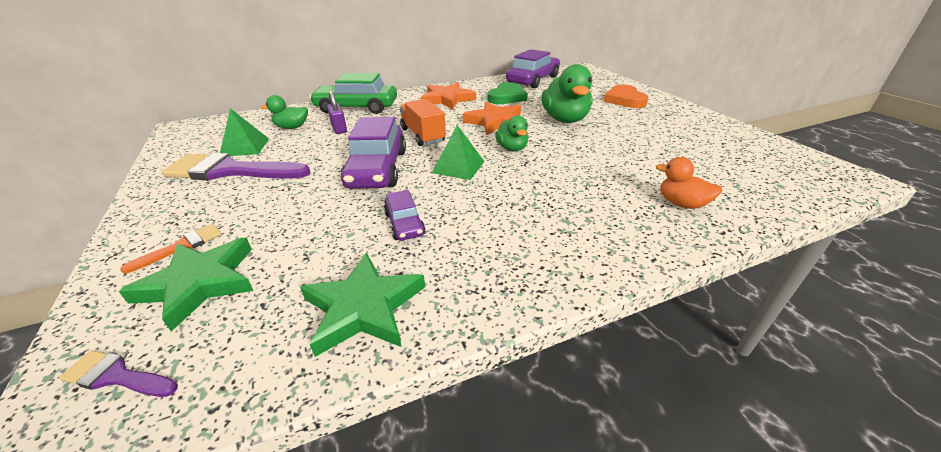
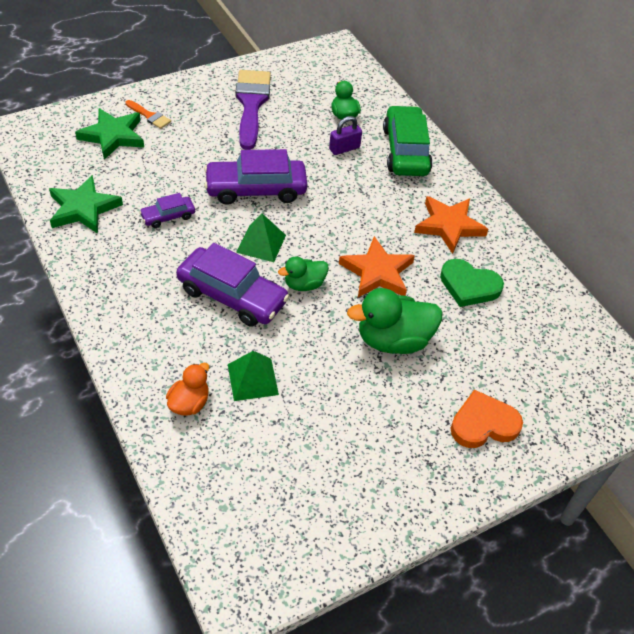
camera: 80 degrees right, 15 degrees up
(116, 376) = (50, 133): purple brush -> none
(245, 147) = (297, 98): green pyramid -> green pyramid (253, 379)
(422, 135) = (332, 212): orange truck -> none
(533, 80) = (556, 320): purple car -> purple car (232, 296)

